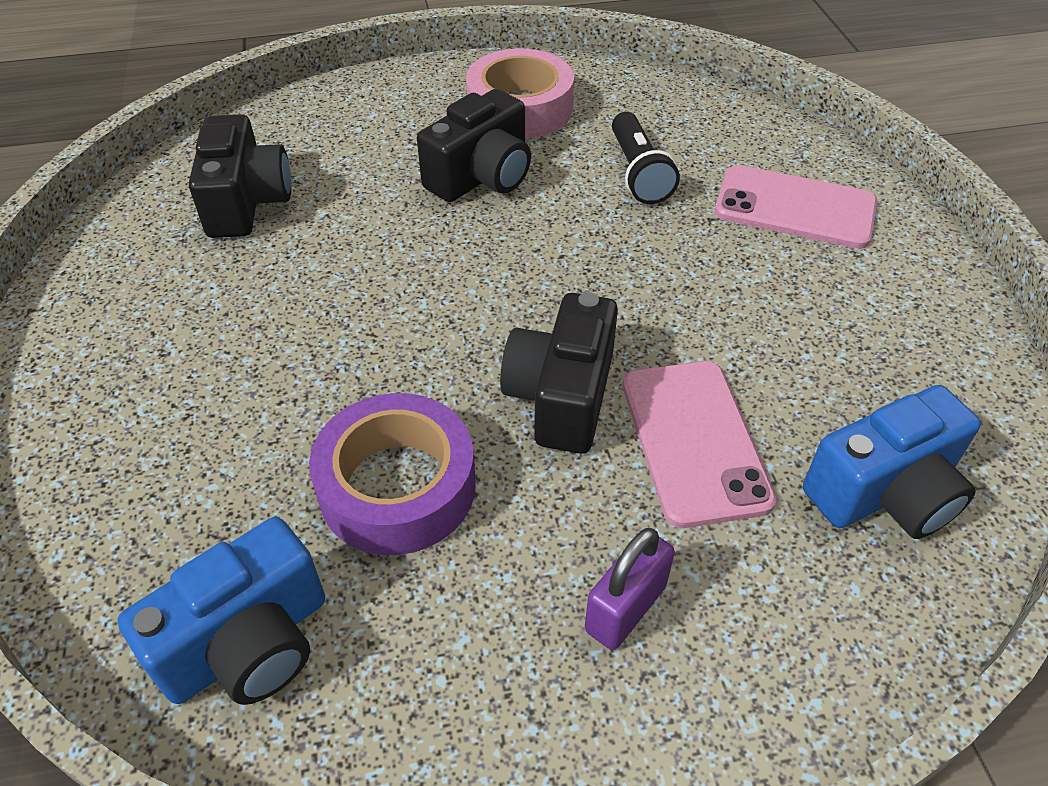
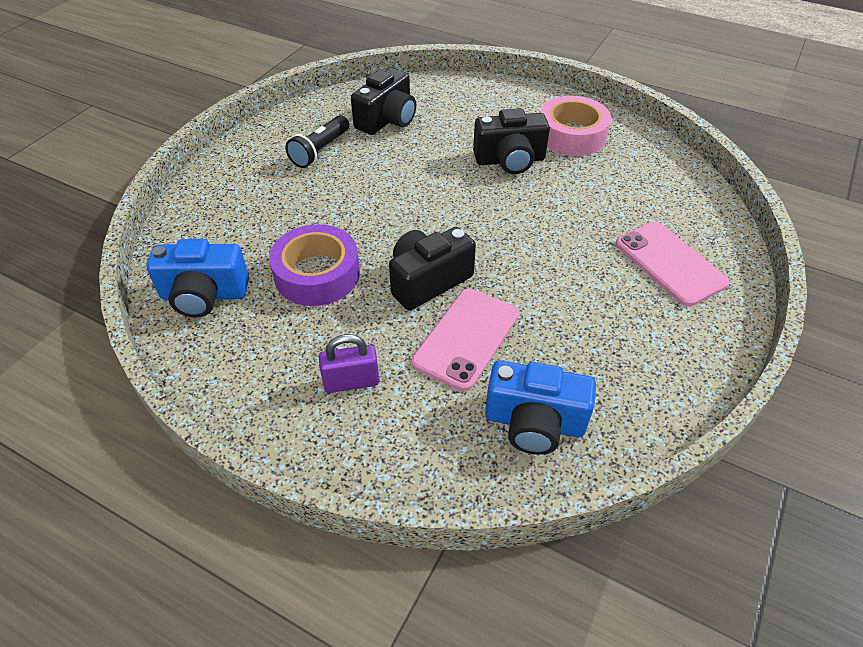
camera: 40 degrees right, 0 degrees up
(638, 173) = (597, 199): black flashlight -> black flashlight (320, 151)

